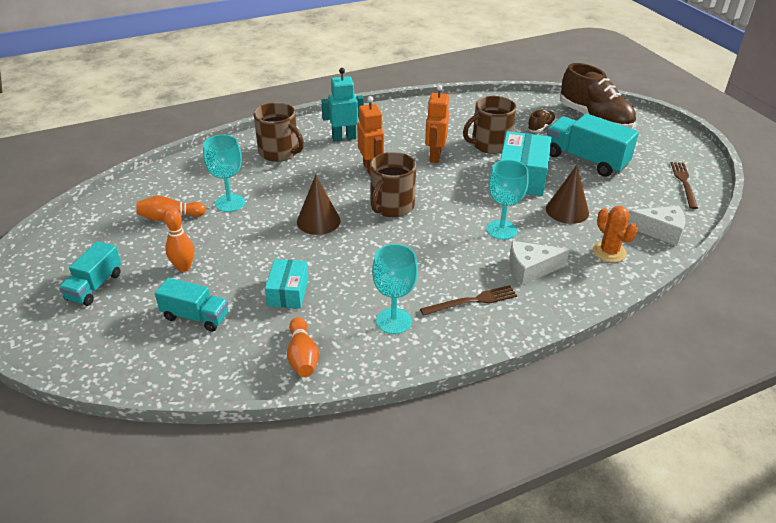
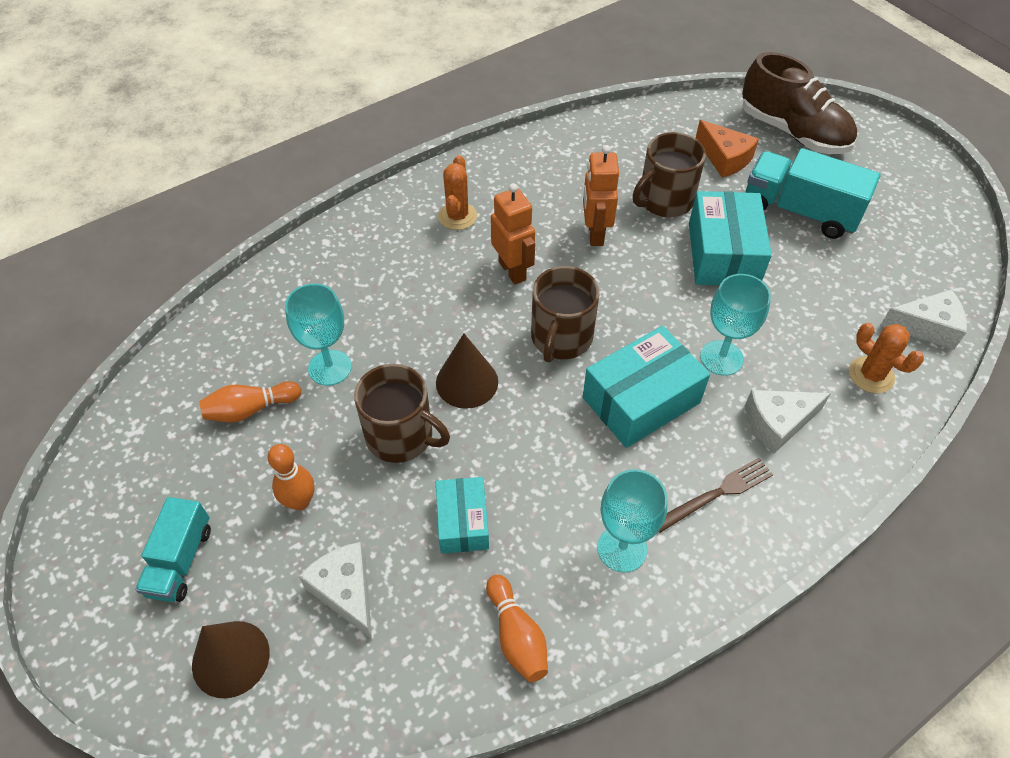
camera: 10 degrees left, 15 degrees up
(195, 317) = (345, 591): turquoise truck -> white cheese
(279, 152) = (372, 258): brown mug -> brown mug (401, 436)
(344, 138) = (457, 216): turquoise robot -> orange cactus
(436, 245) = (641, 400): none -> turquoise box
(540, 127) = (724, 158): brown shoe -> orange cheese
(567, 210) = (798, 308): brown cone -> brown cone (230, 658)
(684, 183) = (936, 234): brown fork -> none

